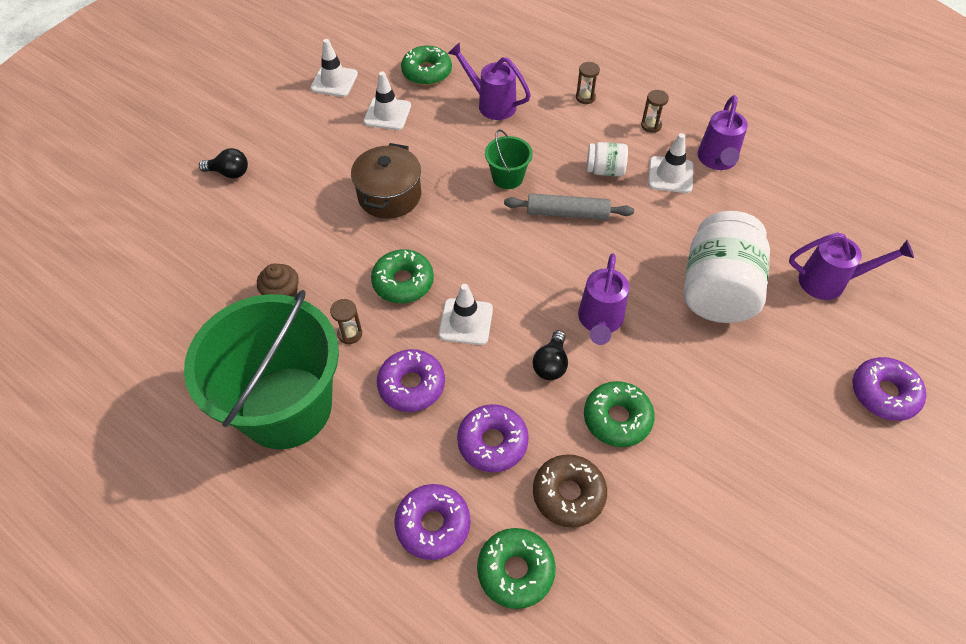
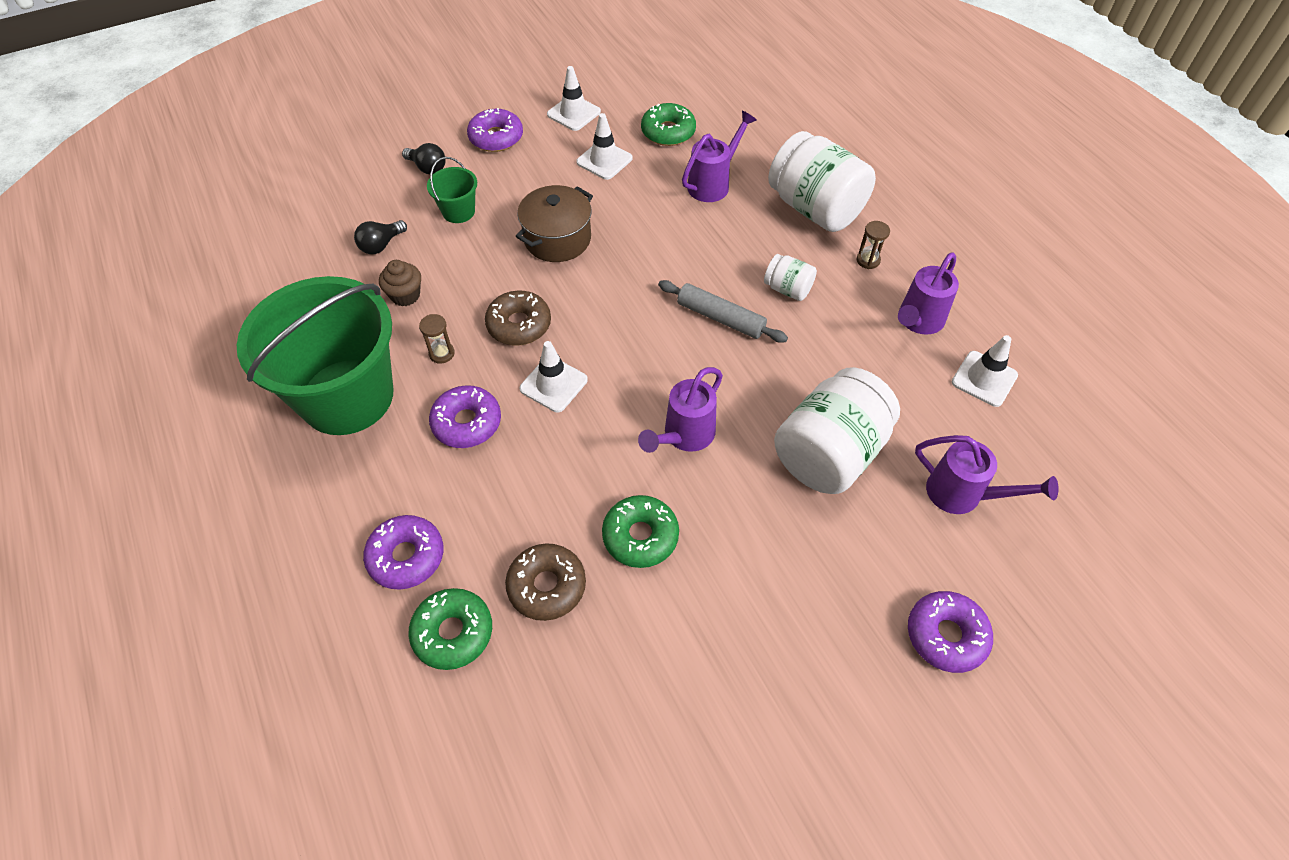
camera: 25 degrees right, 0 degrees up
(403, 282) = (519, 325): green donut -> brown donut
(491, 104) = (713, 184): purple watering can -> purple watering can turned 75 degrees clockwise
(492, 442) = (507, 506): purple donut -> purple donut (496, 138)
(507, 177) = (682, 261): green bucket -> green bucket (458, 211)
(551, 364) = (609, 457): black light bulb -> black light bulb (381, 245)
(585, 97) = (815, 208): brown hourglass -> white jar
(670, 175) = (855, 318): white traffic cone -> white traffic cone (984, 379)

